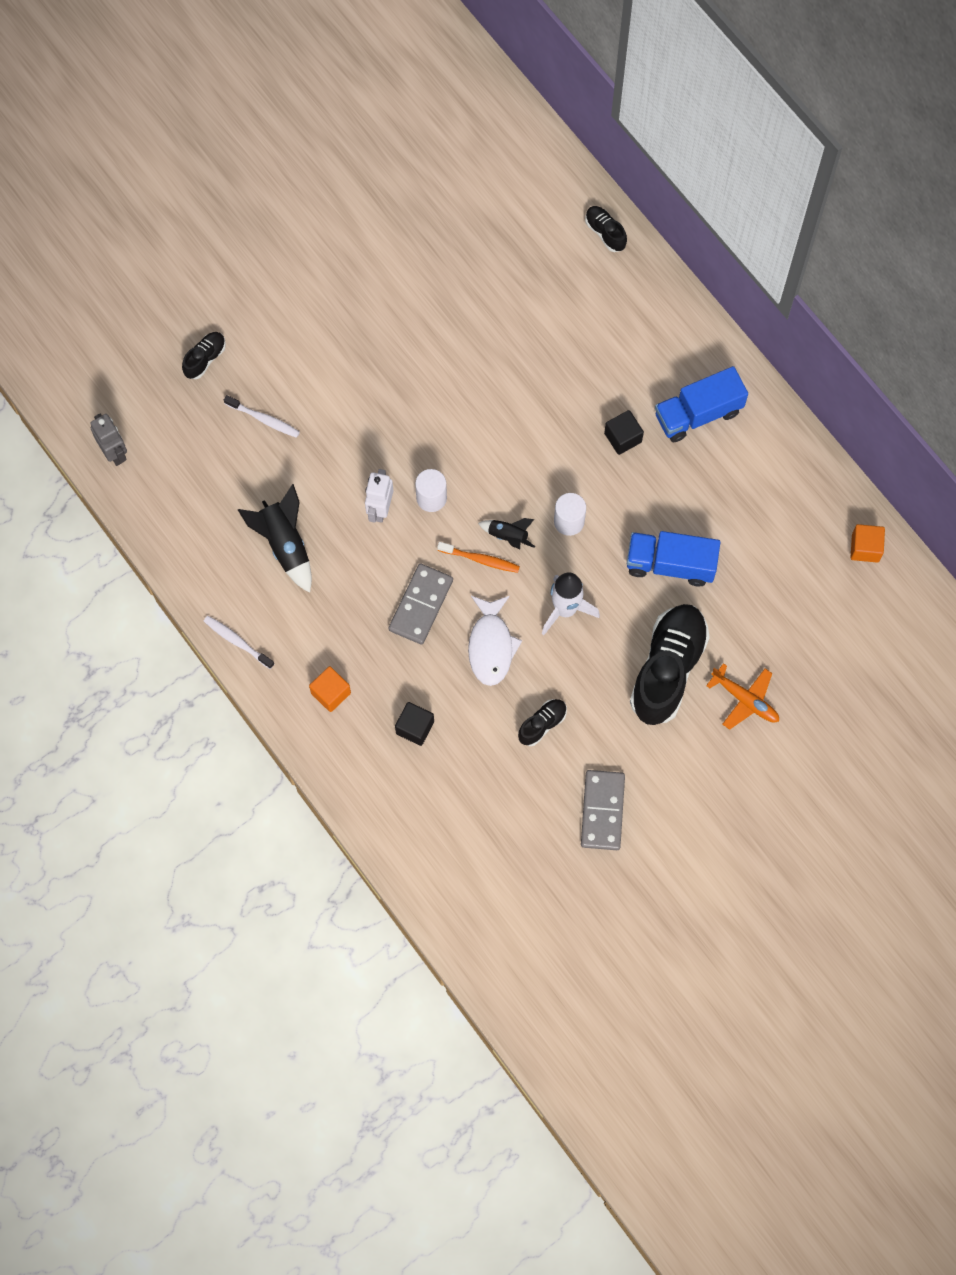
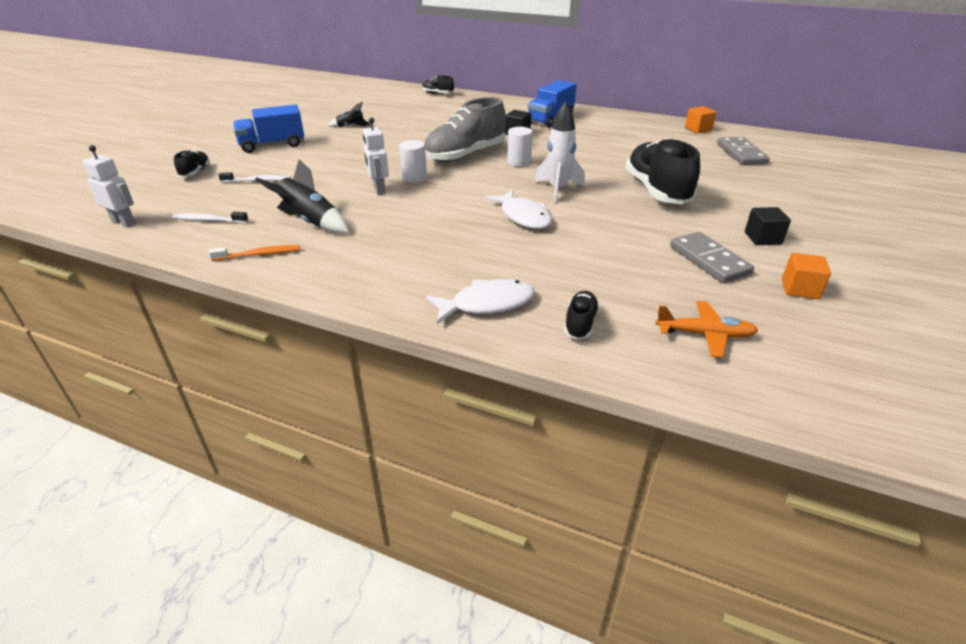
camera: 30 degrees left, 35 degrees down
(114, 453) = (124, 222): grey robot -> white robot
(237, 641) = (296, 278): white toothbrush -> white toothbrush (208, 220)
(331, 693) = (411, 277): orange cube -> orange cube (800, 289)
(370, 765) = (487, 304): none -> white fish
(415, 727) = (505, 271): black cube -> black cube (762, 238)
(420, 605) = (449, 216): grey domino -> grey domino (741, 154)
(480, 559) = (475, 188): orange toothbrush -> orange toothbrush (259, 254)
(508, 536) = (484, 176): black rocket -> black rocket (350, 126)
(519, 470) = (465, 155): none -> grey shoe
(542, 724) = (606, 237): black shoe -> black shoe (580, 324)
(670, 564) = (601, 159): blue truck -> blue truck (272, 145)
(745, 699) = (721, 187): orange plane -> orange plane (704, 334)

